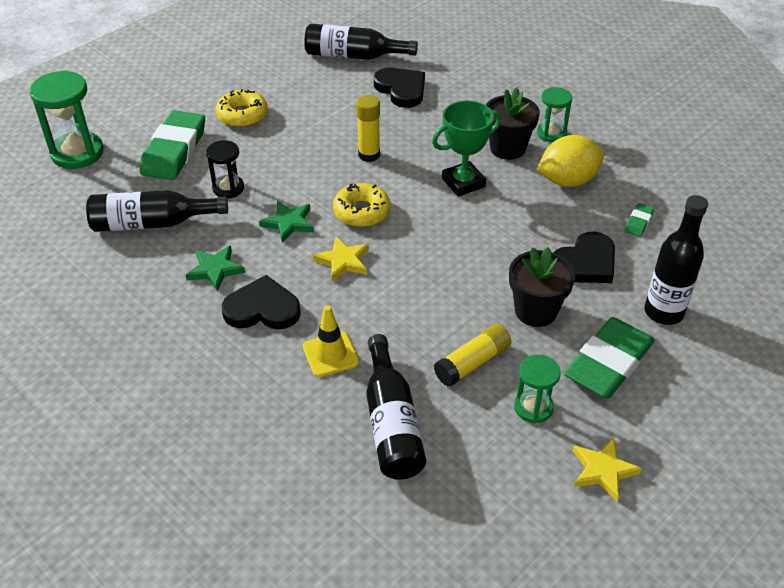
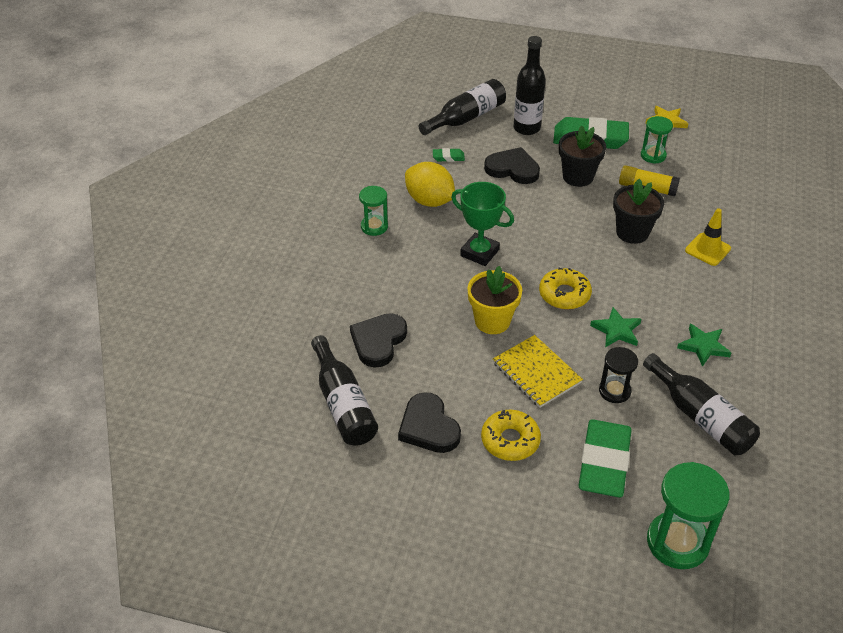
camera: 120 degrees left, 0 degrees up
(174, 150) = (604, 462): green eraser -> green eraser turned 60 degrees counterclockwise
(262, 309) = (709, 300): black heart -> black heart (428, 427)
(290, 155) = (536, 373): none -> yellow notebook
(343, 261) = (624, 281): yellow star -> none
(369, 155) = (492, 321): yellow glue stick -> yellow flower pot
(391, 423) = (725, 203): black bottle -> black bottle (466, 118)
(507, 148) = (414, 244): black flower pot -> black flower pot (632, 232)

